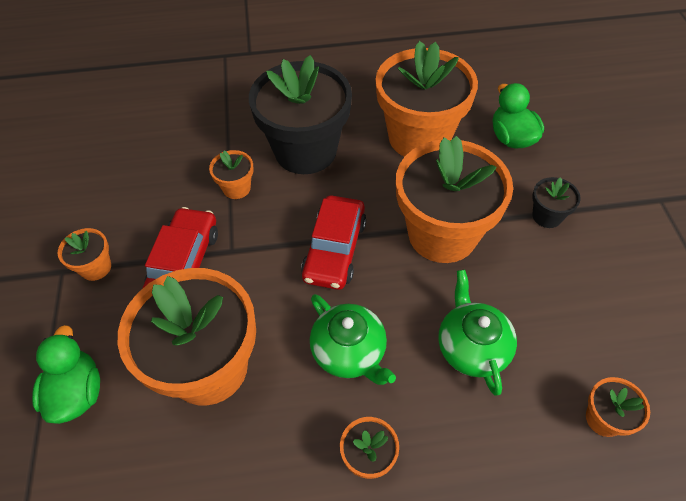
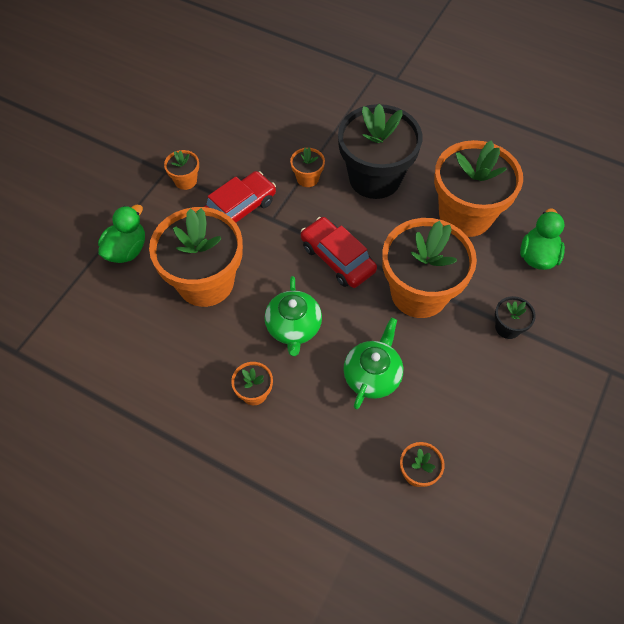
camera: 35 degrees right, 5 degrees up
(334, 249) = (337, 258): red car -> red car turned 90 degrees clockwise

